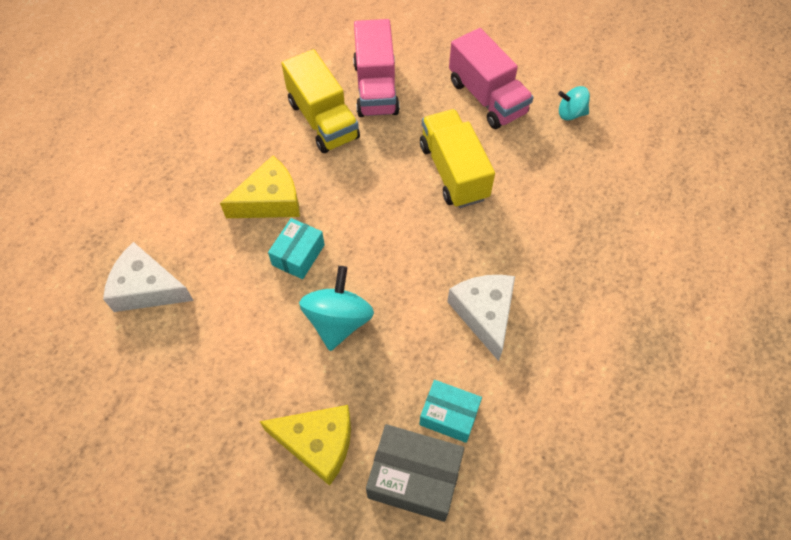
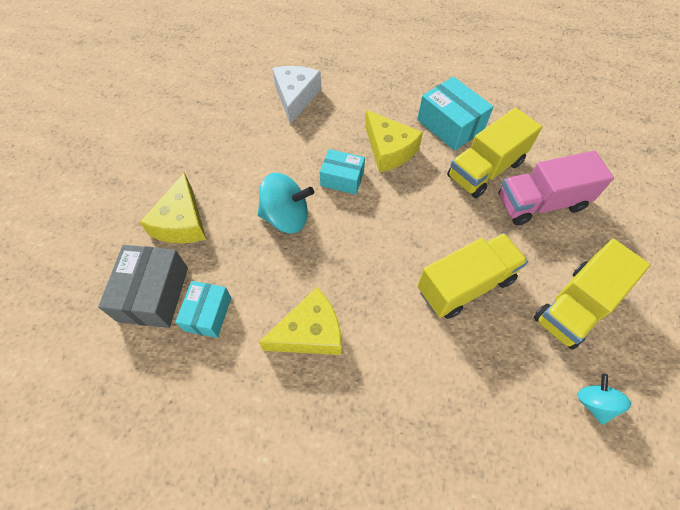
camera: 80 degrees right, 0 degrees up
(252, 135) = (450, 125): none -> turquoise box
(484, 314) = (310, 332): white cheese -> yellow cheese
(487, 97) = (575, 306): pink truck -> yellow truck

